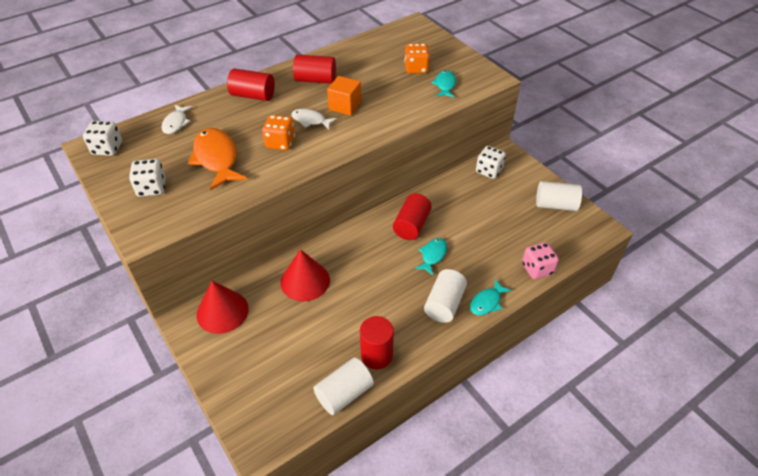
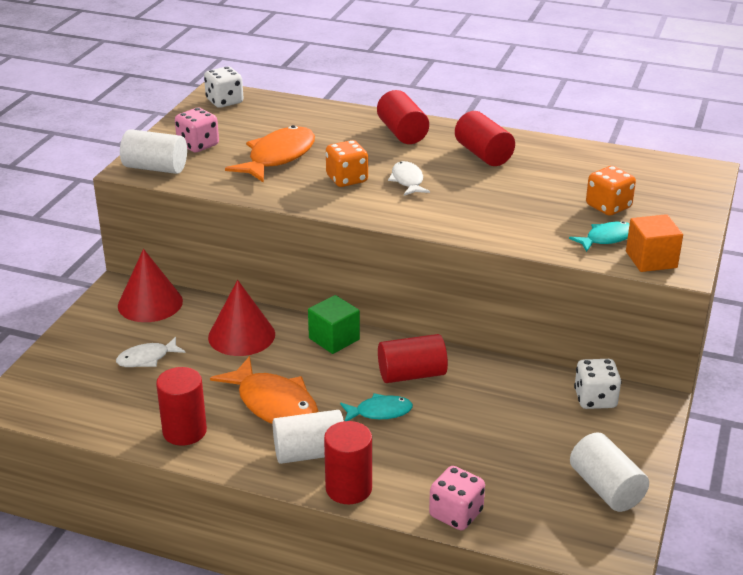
camera: 55 degrees right, 15 degrees down
(152, 188) = (198, 145): white dice -> pink dice
(176, 123) = (303, 115): white fish -> white fish (147, 358)
(344, 393) = (114, 430): white cylinder -> white cylinder (155, 168)
(345, 106) = (463, 190): orange cube -> orange cube (651, 260)
(349, 240) = (334, 339): none -> green cube
(386, 298) = (273, 404): none -> orange fish
(487, 302) = (348, 488): turquoise fish -> red cylinder

